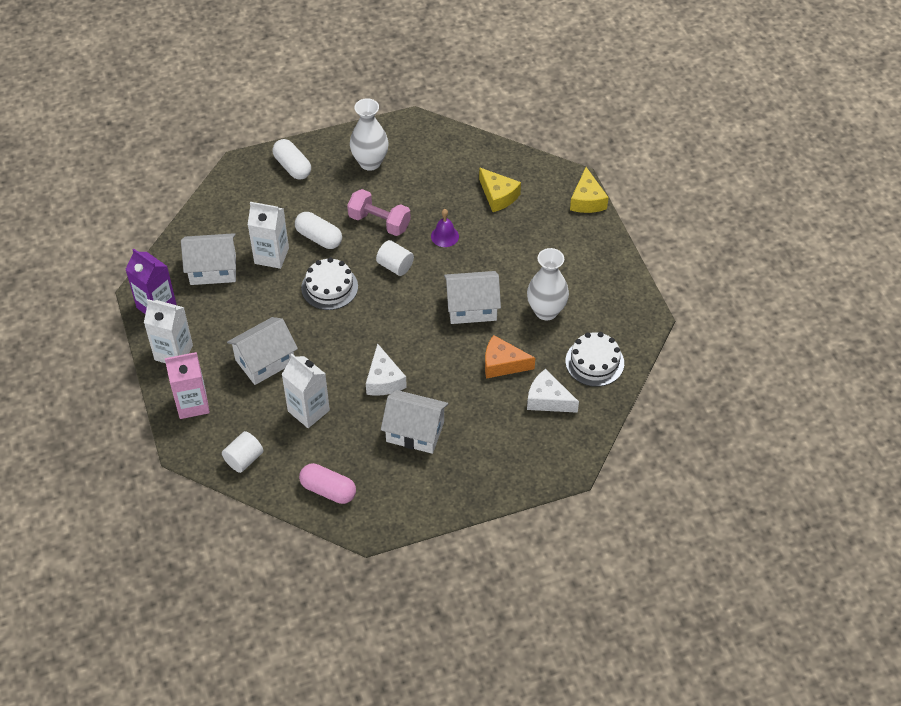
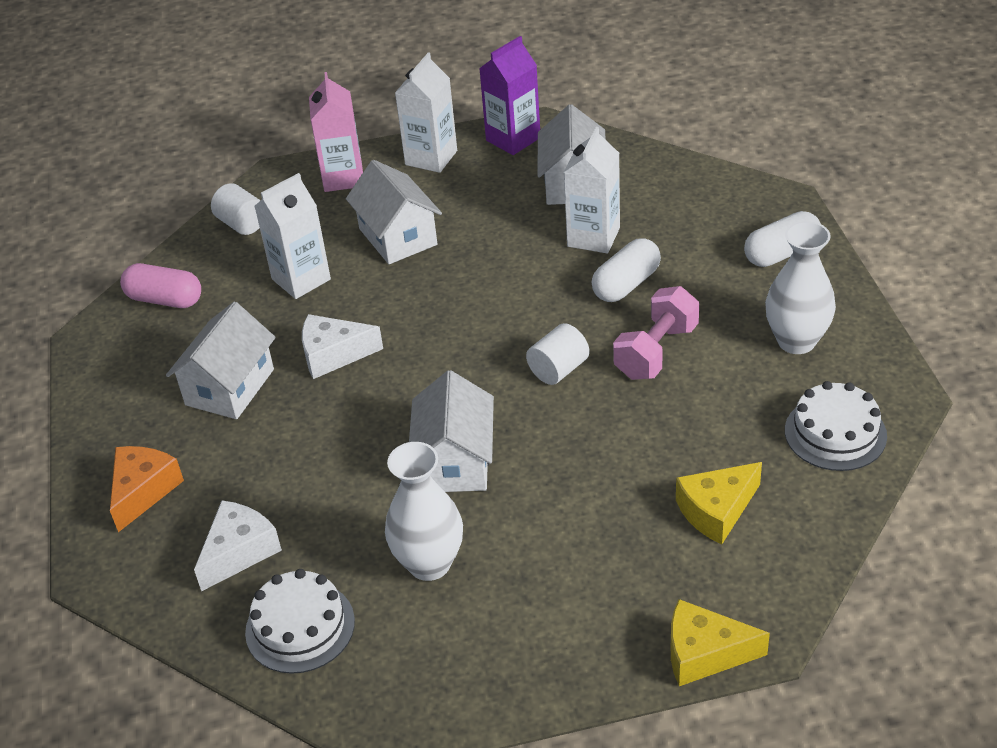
camera: 100 degrees right, 10 degrees down
(328, 490) = (165, 300): pink capsule -> pink capsule turned 75 degrees clockwise
(329, 287) = (523, 297): white cake -> white cake (835, 433)
(444, 236) = (620, 432): purple bell -> none
(502, 364) = (328, 496): orange cheese -> orange cheese (143, 491)

